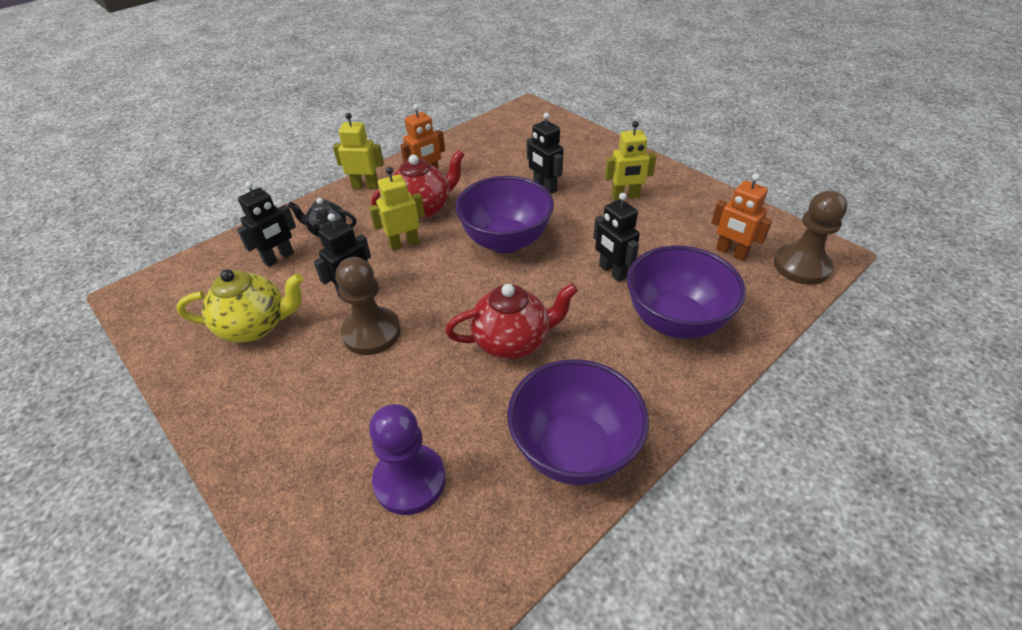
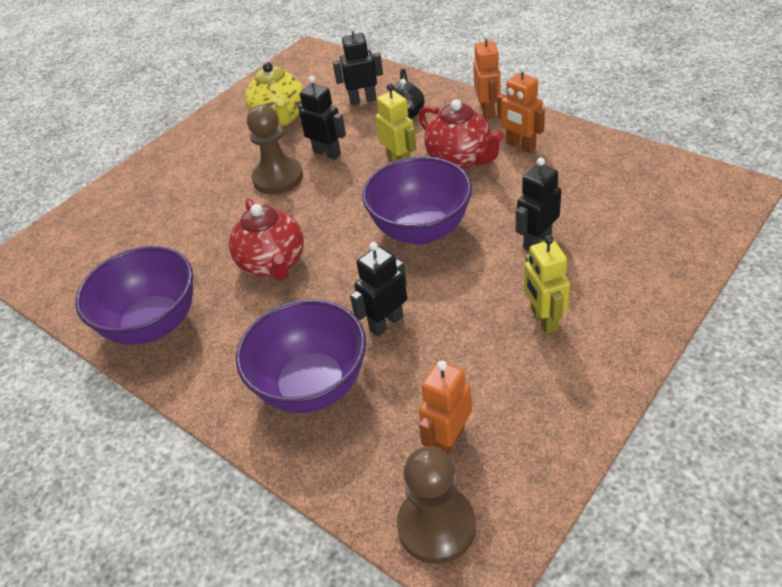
camera: 85 degrees right, 0 degrees up
(279, 258) = (363, 100): black robot -> black robot turned 135 degrees clockwise
(365, 186) = (487, 111): yellow robot -> orange robot
(410, 480) = (134, 238): purple pawn -> none

